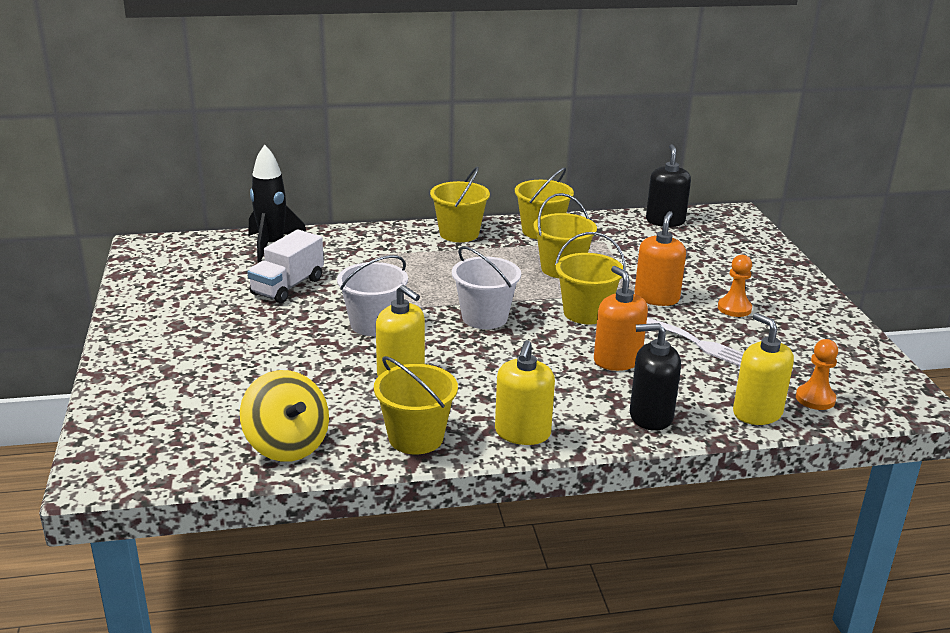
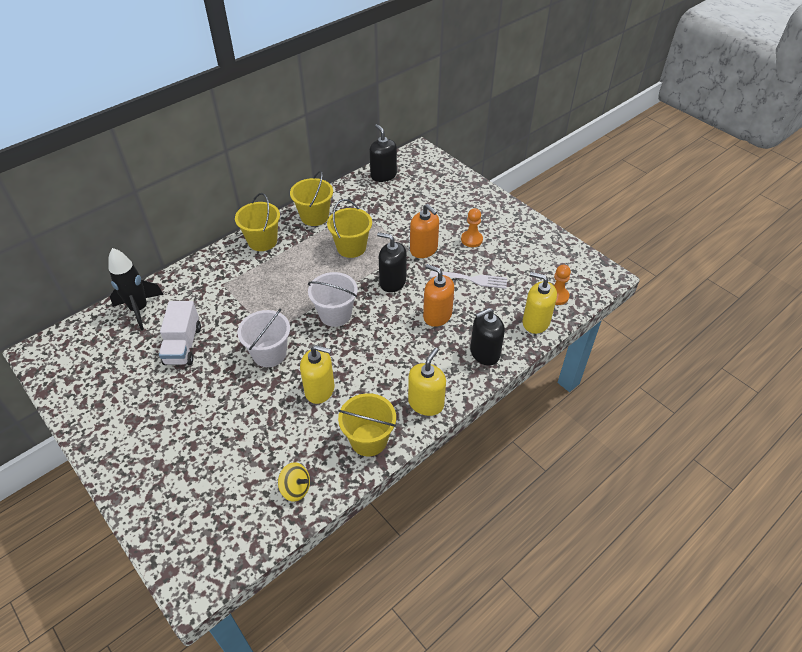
camera: 30 degrees left, 20 degrees up
(287, 445) = (295, 488): yellow spinning top -> yellow spinning top, size x0.59
(522, 433) = (426, 403): yellow soap dispenser -> yellow soap dispenser turned 135 degrees counterclockwise
(586, 313) = (392, 282): yellow bucket -> black soap dispenser
(656, 298) = (423, 249): orange soap dispenser -> orange soap dispenser turned 150 degrees clockwise

